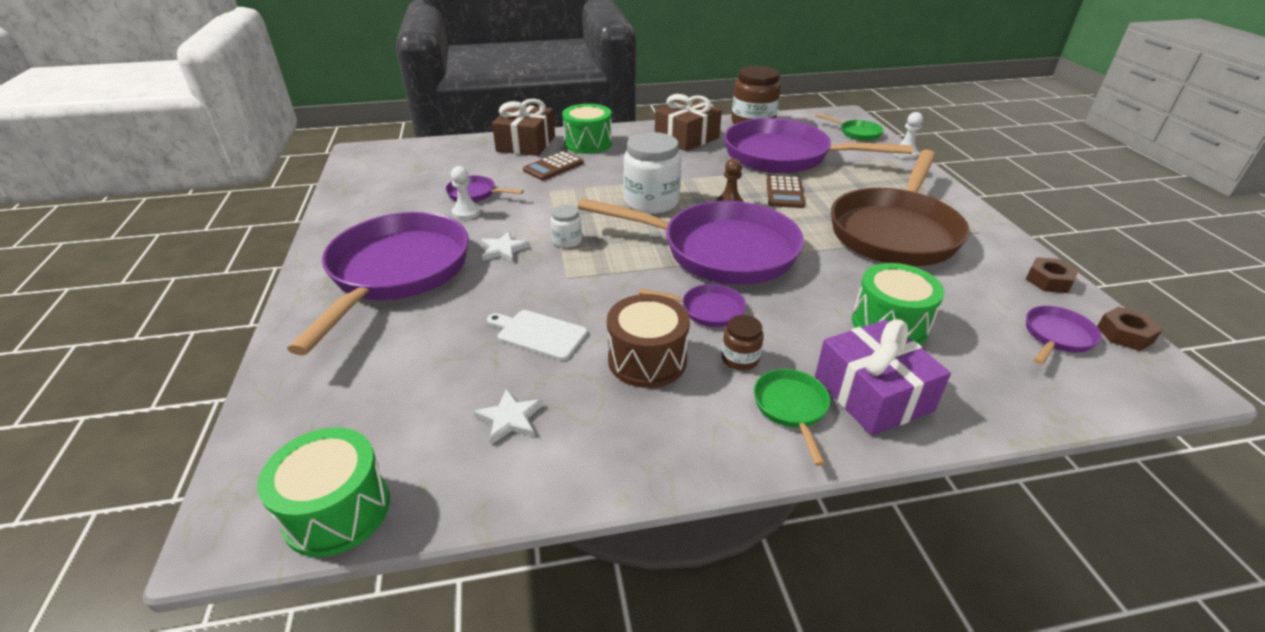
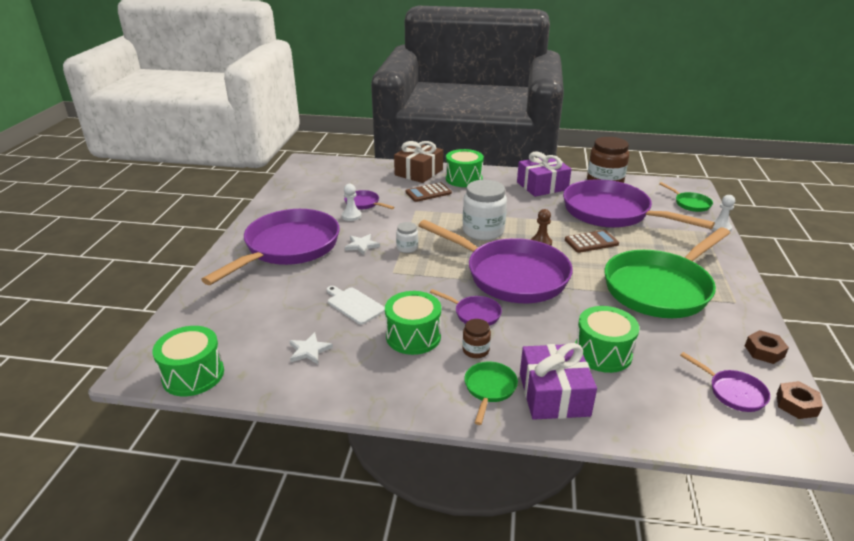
camera: 20 degrees right, 5 degrees down
(647, 359) = (413, 336): brown drum -> green drum
(686, 138) = (542, 186): brown gift -> purple gift
(784, 193) = (591, 242): brown calculator -> brown calculator turned 135 degrees counterclockwise
(895, 232) = (660, 288): brown pan -> green pan
(1056, 337) = (733, 392): purple pan -> purple pan turned 75 degrees clockwise

